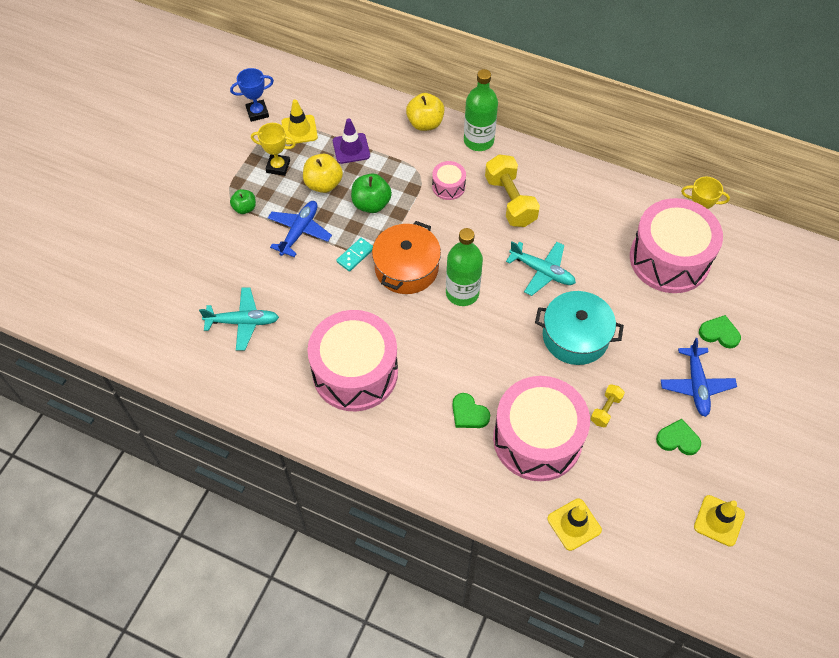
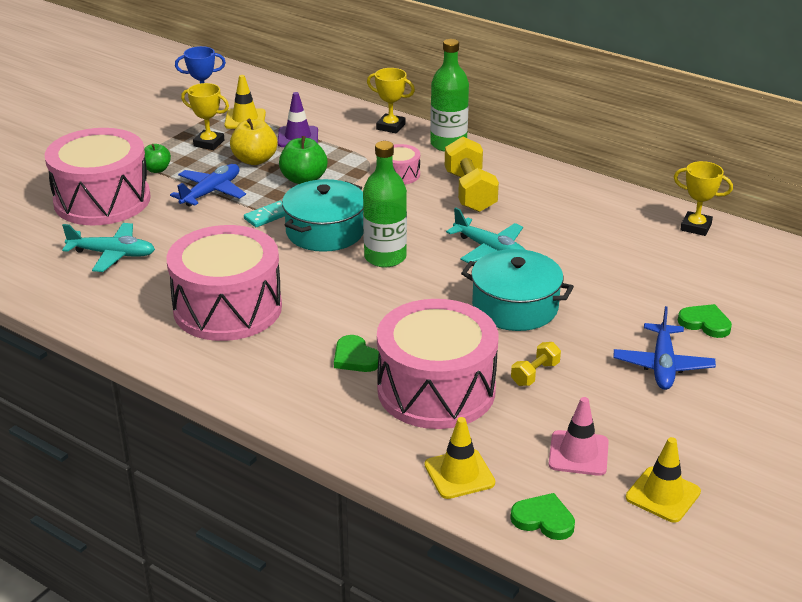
camera: 10 degrees right, 25 degrees down
(406, 268) = (325, 231): orange pot -> turquoise pot
(425, 123) = (390, 127): yellow apple -> yellow trophy
(653, 489) = (578, 453): none -> pink traffic cone
(669, 259) = (655, 255): pink drum -> pink drum (102, 200)
(678, 439) = (625, 411): green heart -> green heart (543, 519)

